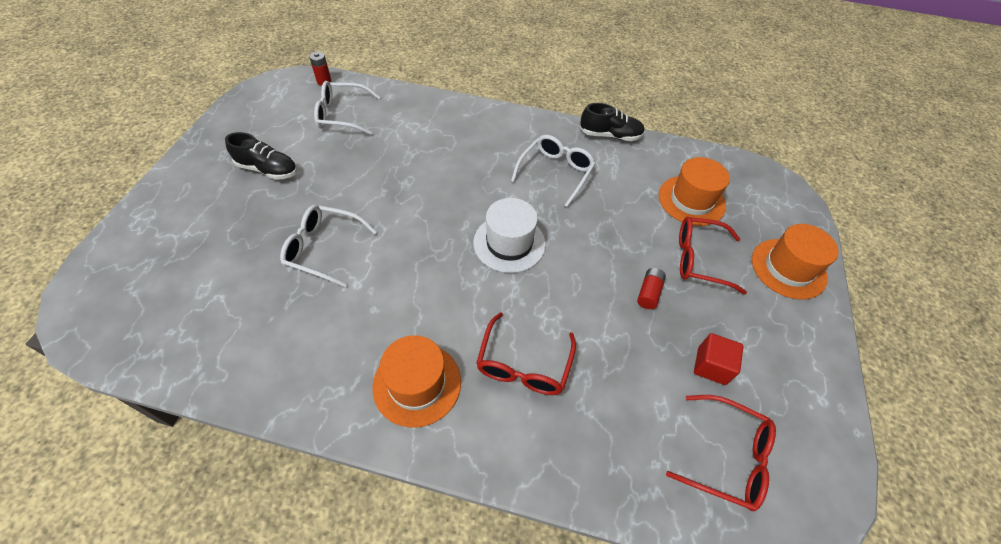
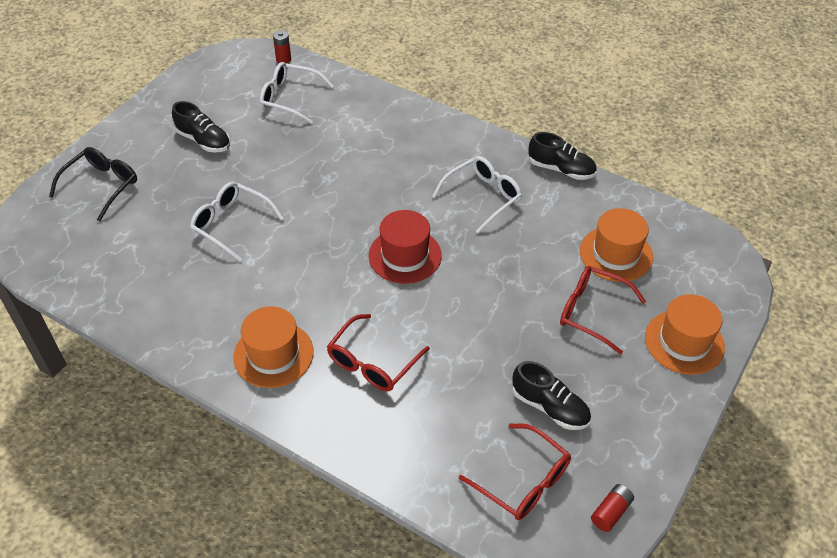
camera: 20 degrees right, 5 degrees down
(167, 237) = (102, 186): none -> black glasses
(509, 243) = (405, 255): white hat -> red hat
(648, 293) = (522, 330): red battery -> red battery (611, 512)
(711, 366) = (550, 407): red cube -> black shoe

